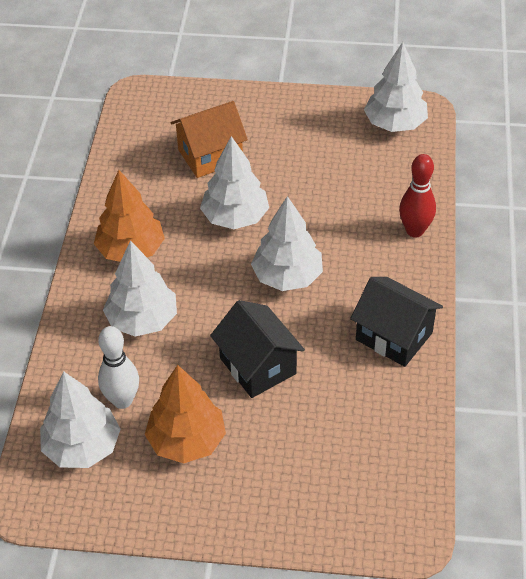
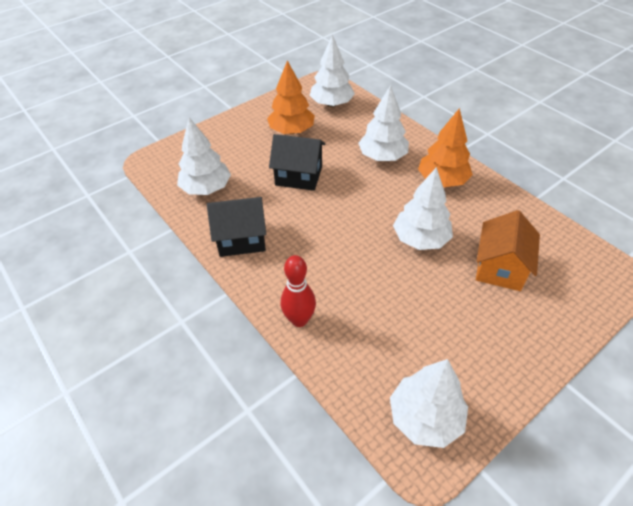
camera: 135 degrees right, 0 degrees up
(122, 400) = (340, 125): white bowling pin -> none
(287, 277) = (342, 227): white tree -> white tree (206, 188)

